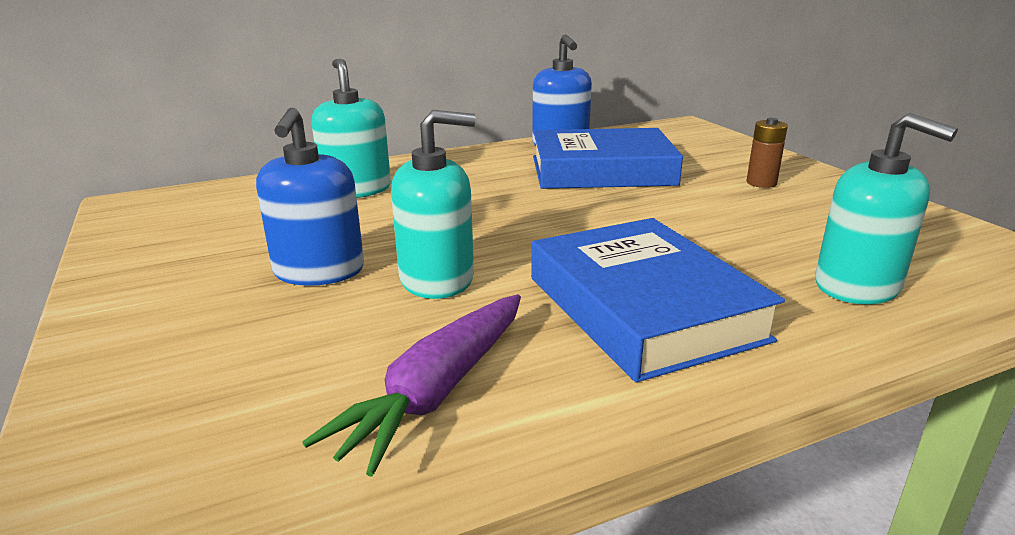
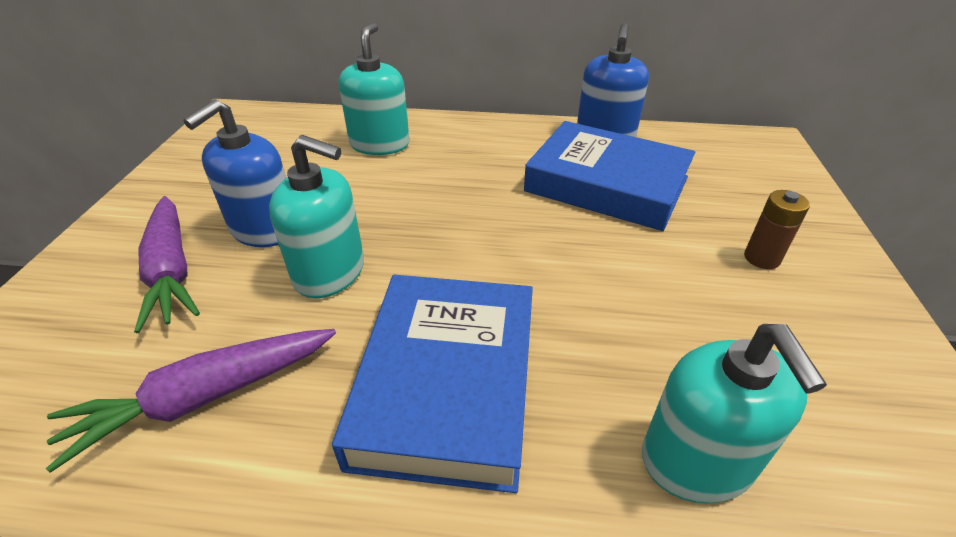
camera: 30 degrees right, 15 degrees up
(252, 327) = (171, 271): none -> purple carrot

